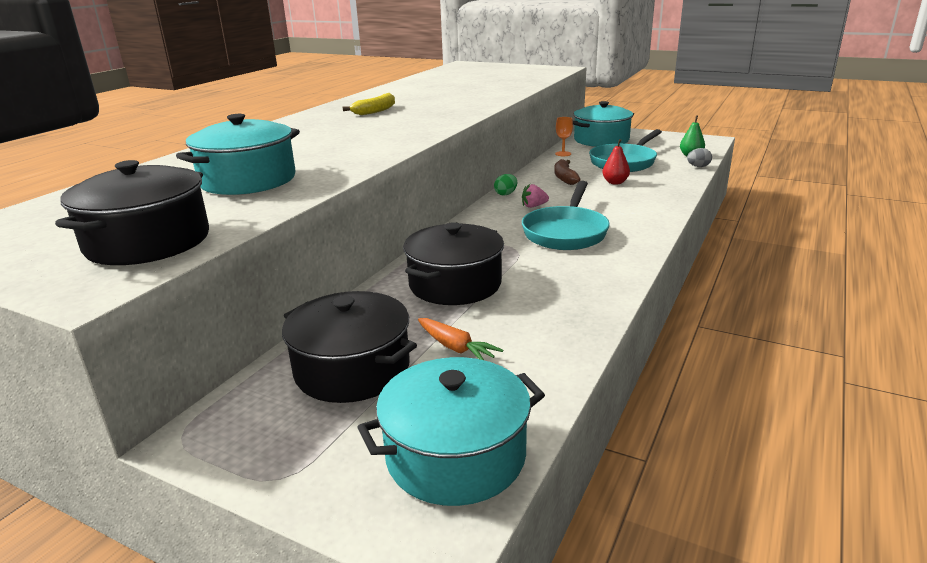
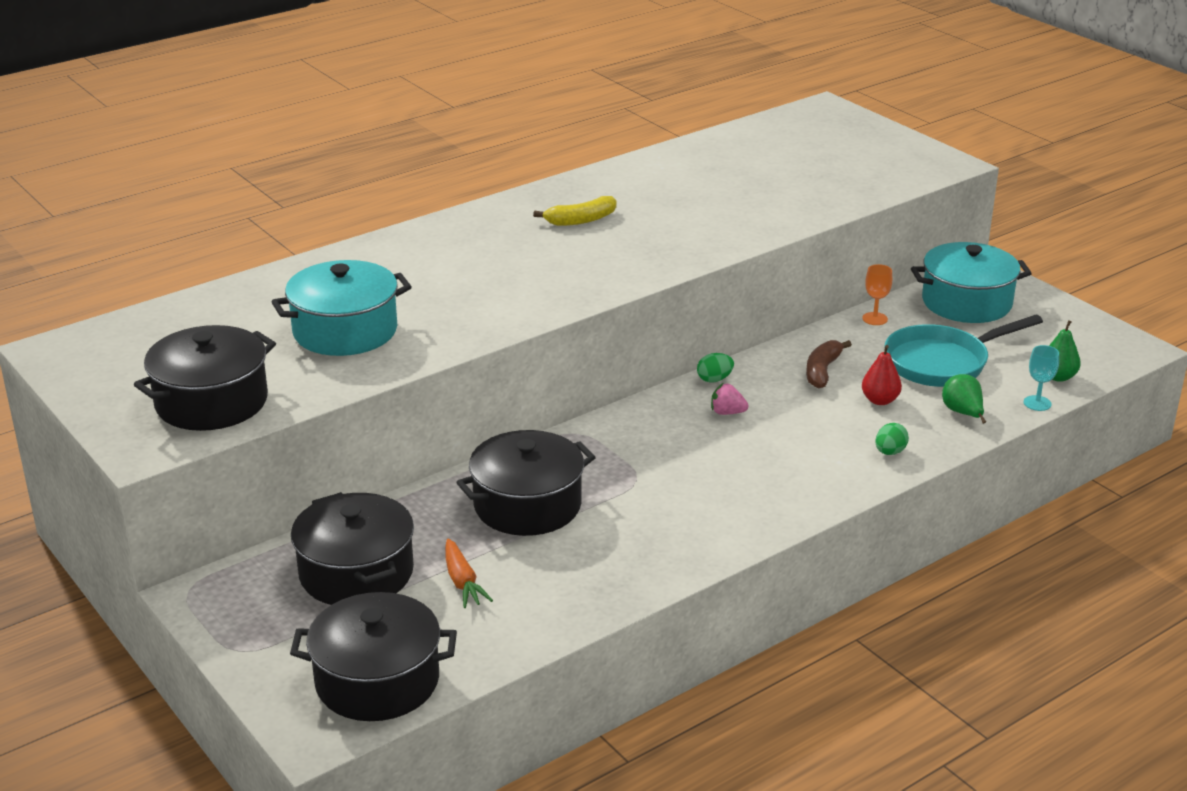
camera: 25 degrees right, 5 degrees up
(456, 456) = (377, 681): turquoise pot -> black pot
(566, 232) = (720, 469): turquoise pan -> none
(655, 202) = (890, 452): none -> green egg
(667, 178) = (963, 413): none -> green pear
(698, 166) = (1037, 403): grey egg -> turquoise goblet

